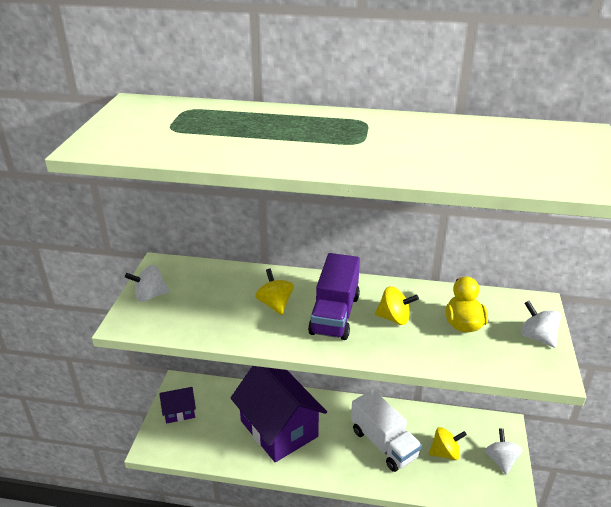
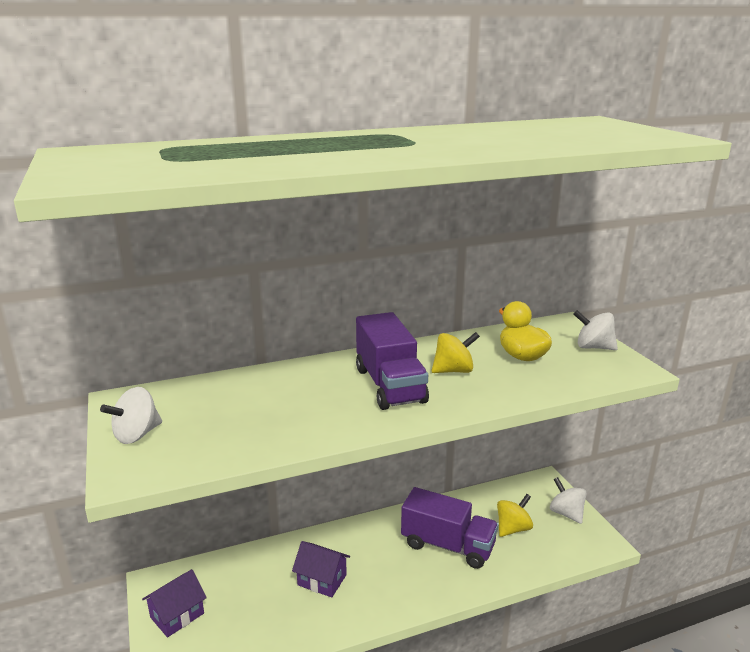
camera: 30 degrees left, 10 degrees down
(275, 304) = (313, 396): yellow spinning top -> none
(279, 429) = (322, 580): purple house -> purple house, size x0.47
(383, 443) = (447, 545): white truck -> purple truck

